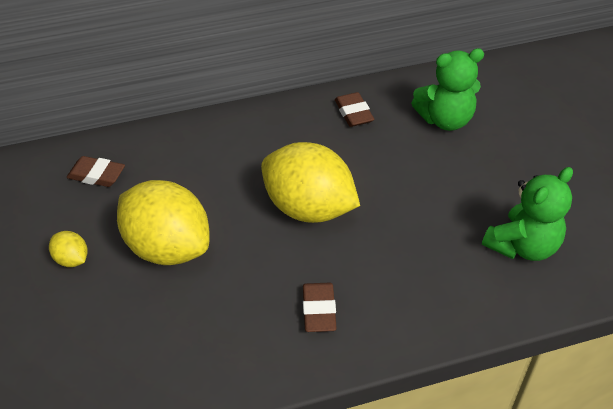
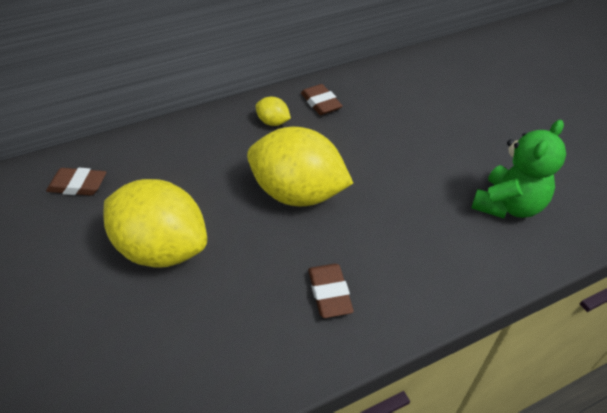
camera: 10 degrees left, 0 degrees up
(72, 259) = (60, 274): yellow lemon -> yellow lemon (273, 122)
(445, 120) = (405, 101): green teddy bear -> none

